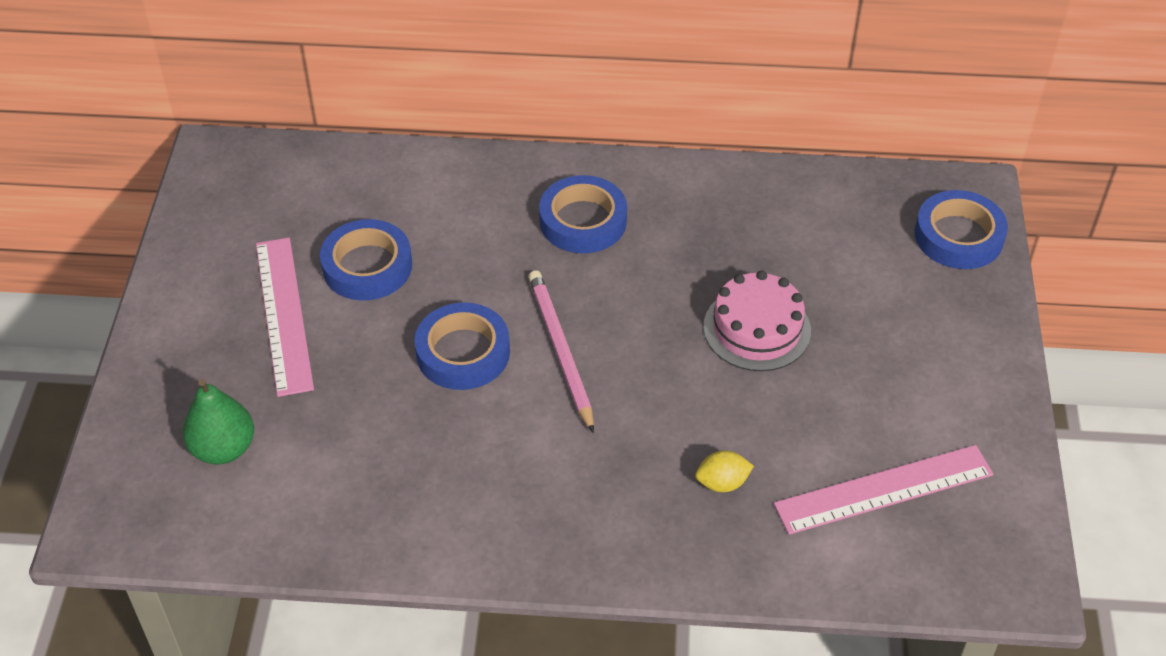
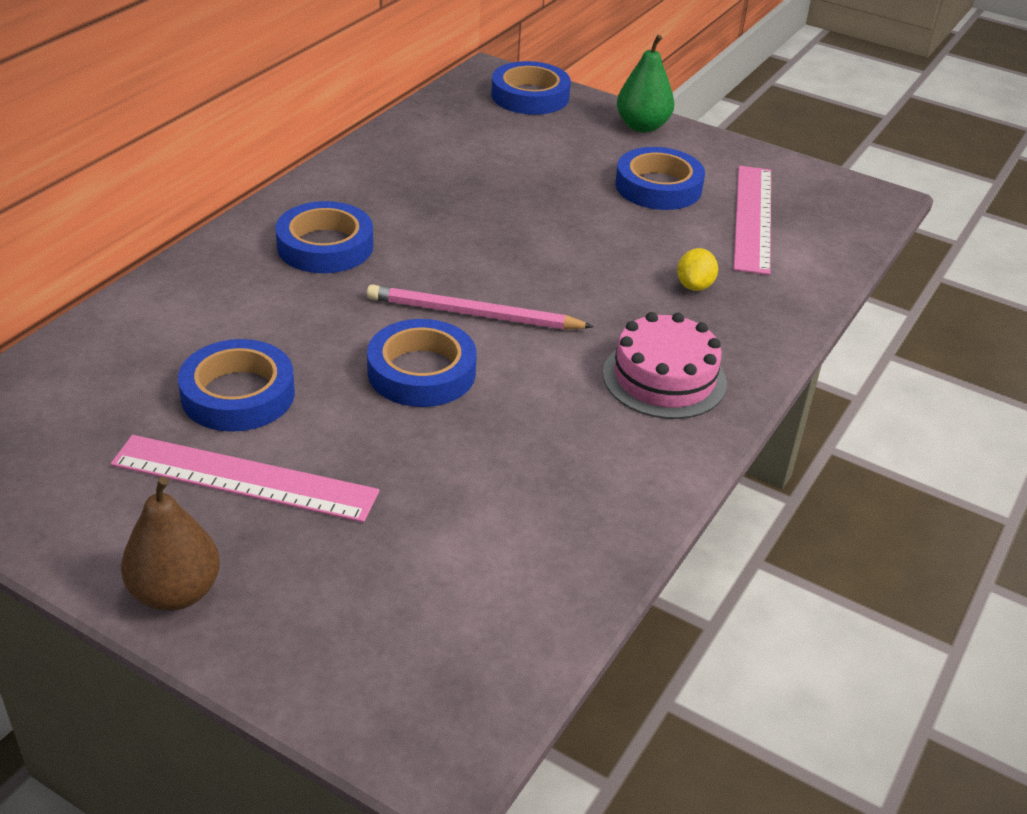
camera: 65 degrees left, 10 degrees down
(163, 336) = (175, 592): none -> brown pear
(223, 448) = (403, 592): green pear -> green pear (642, 126)
(757, 329) = (542, 209): pink cake -> pink cake (664, 378)
(875, 396) = (658, 187): none -> blue tape

